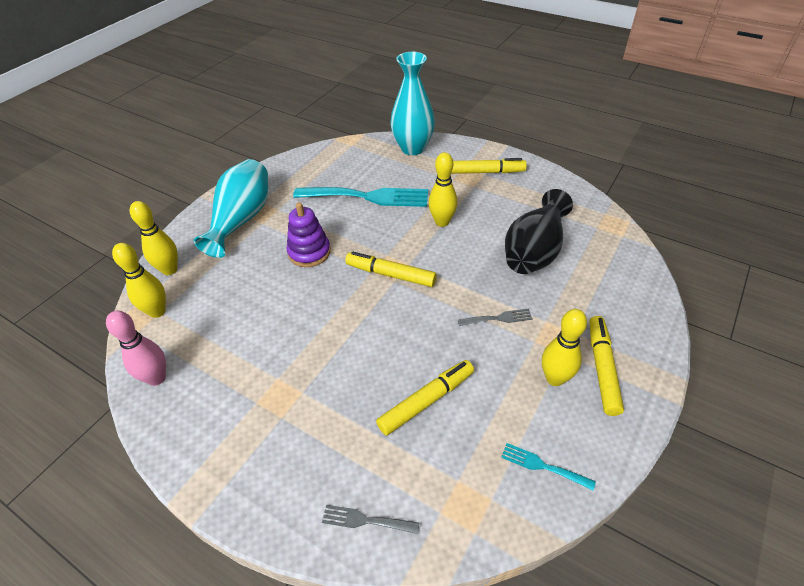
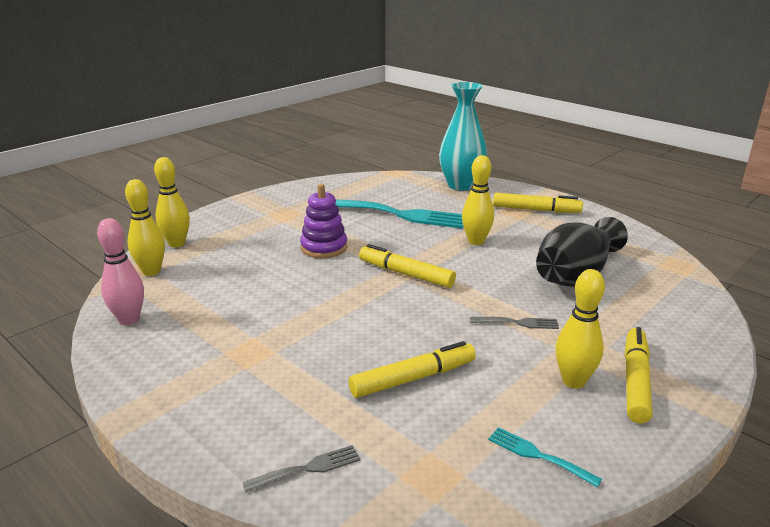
camera: 10 degrees right, 20 degrees down
(241, 219) = (263, 217): turquoise vase -> none
(365, 520) = (308, 468): grey fork -> grey fork turned 135 degrees clockwise

